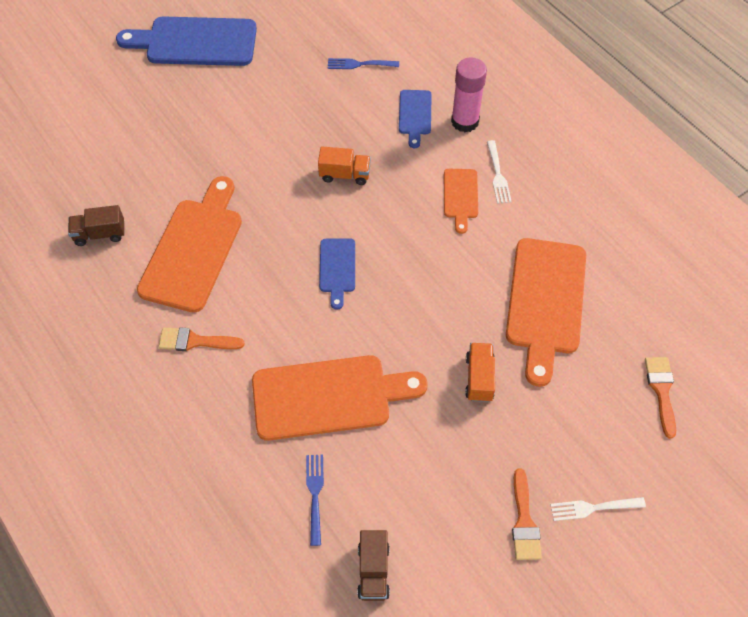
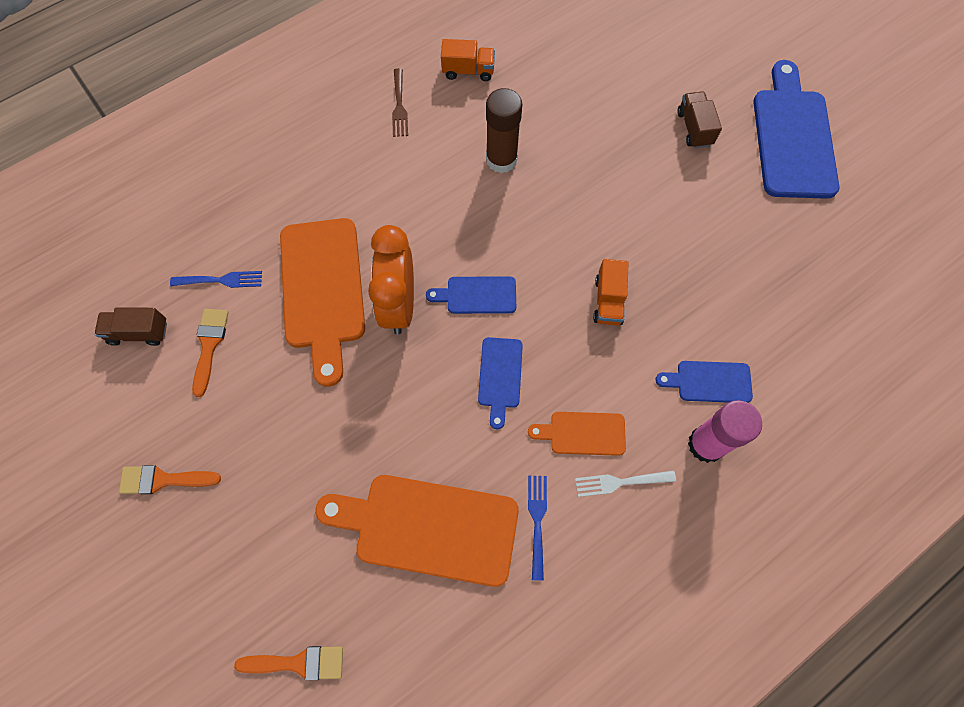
camera: 90 degrees right, 10 degrees up
(100, 234) = (518, 79): brown truck -> brown truck (694, 128)
(117, 338) = (399, 106): none -> brown fork
(194, 249) = (501, 159): orange cutting board -> brown glue stick
(195, 341) = (393, 169): orange brush -> orange brush (209, 345)
(345, 330) = (399, 305): none -> orange clock
(359, 64) = (786, 315): blue fork -> blue fork (537, 521)
(414, 252) = (500, 377): none -> blue cutting board
(479, 378) = (332, 442): orange truck -> orange truck (468, 71)
(593, 508) = (166, 557): white fork -> none

